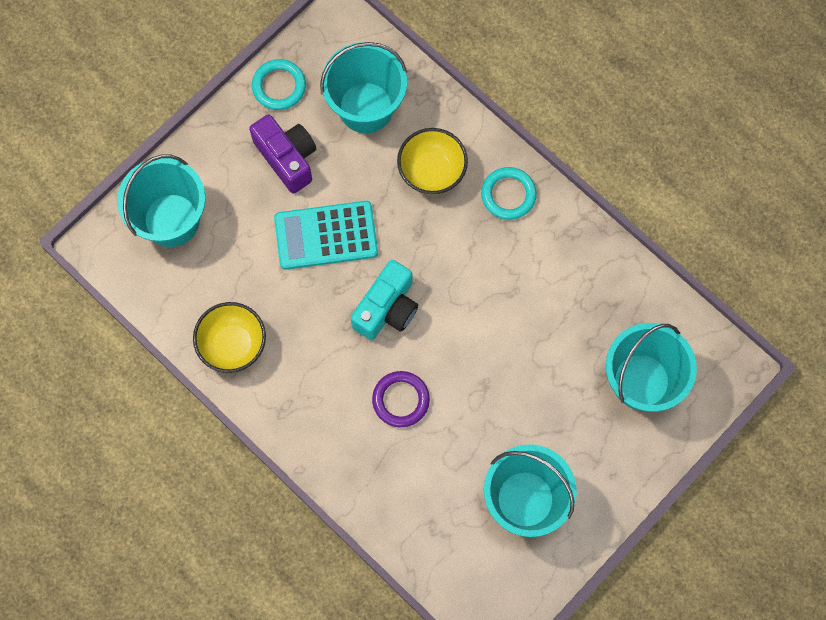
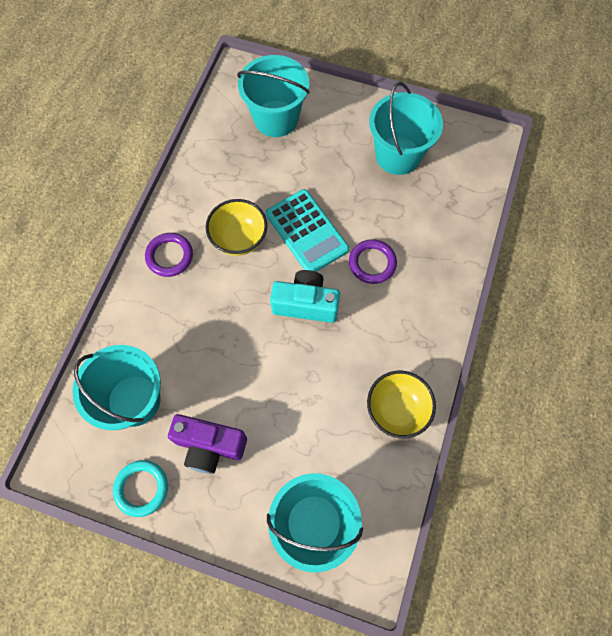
camera: 115 degrees left, 5 degrees down
(287, 158) = (209, 446): purple camera -> purple camera turned 105 degrees counterclockwise
(326, 235) = (266, 379): turquoise calculator -> turquoise calculator (306, 232)
(432, 172) = (173, 321): yellow bowl -> yellow bowl (239, 239)
(508, 195) = (169, 256): turquoise ring -> purple ring

